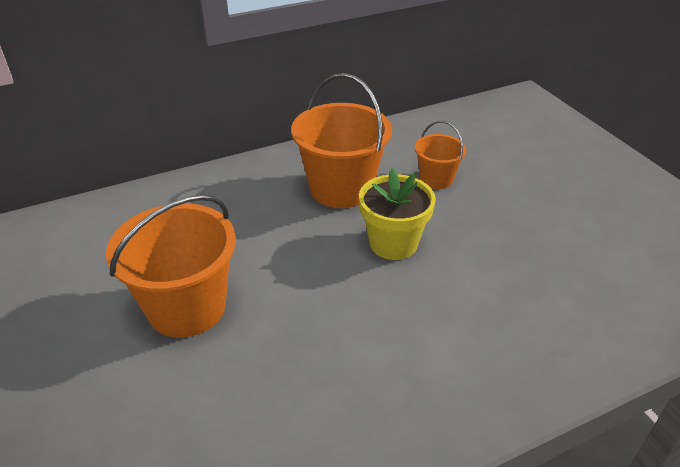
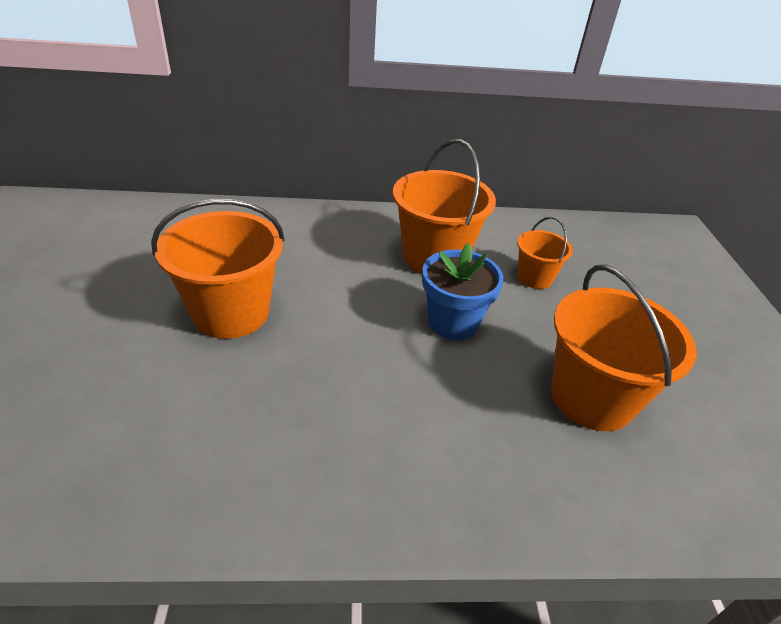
camera: 20 degrees right, 0 degrees up
(393, 243) = (453, 322): yellow flower pot -> blue flower pot
(537, 268) = (592, 398): none -> orange bucket

